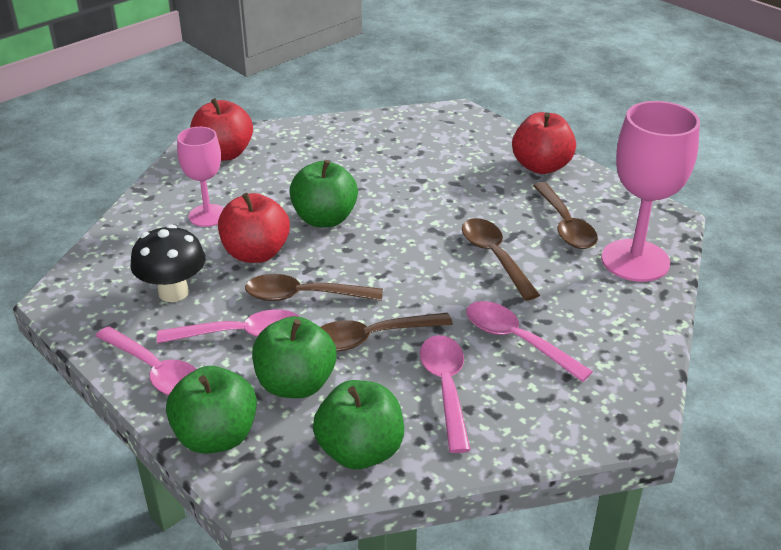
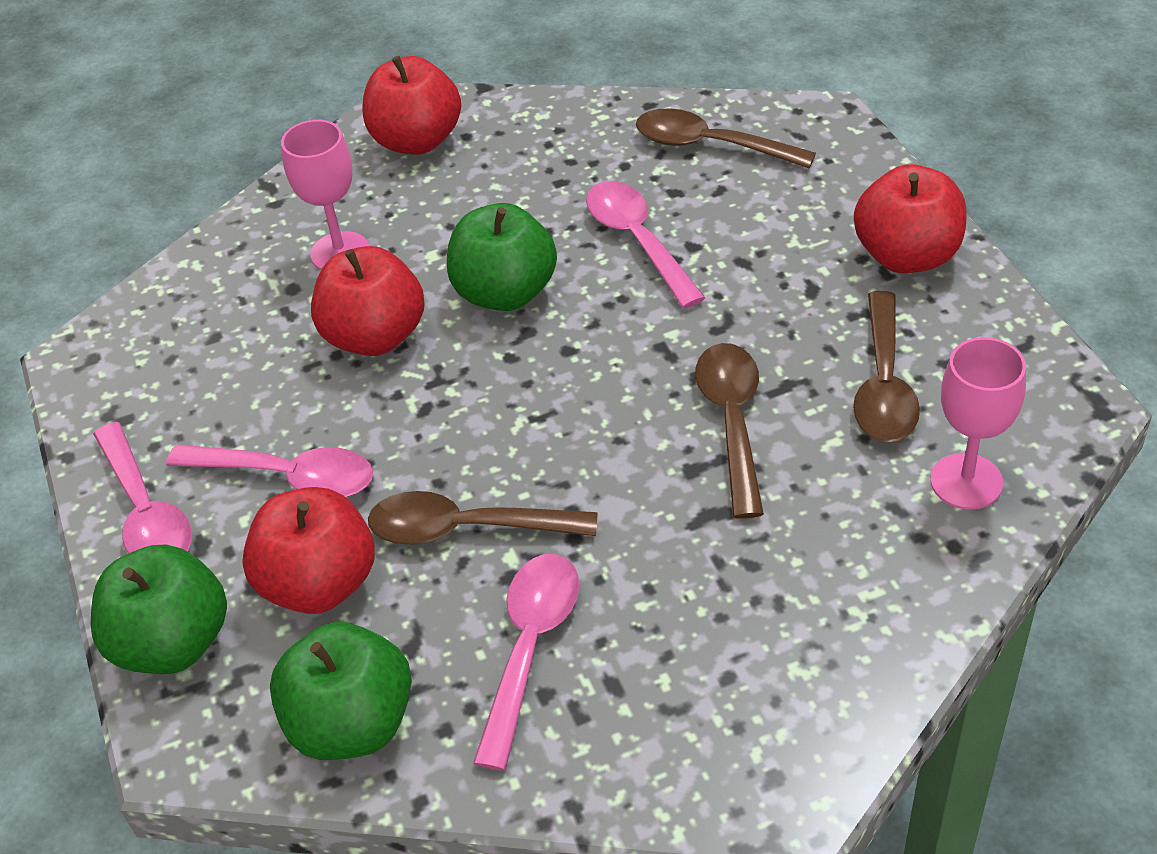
camera: 25 degrees right, 10 degrees up
(173, 292) = (230, 381): black mushroom -> none
(295, 384) = (319, 583): green apple -> red apple
(303, 296) = (406, 429): brown spoon -> brown spoon (710, 145)
(517, 340) = (684, 589): pink spoon -> pink spoon (637, 241)
(635, 260) = (966, 481): pink goblet -> pink goblet, size x0.60

